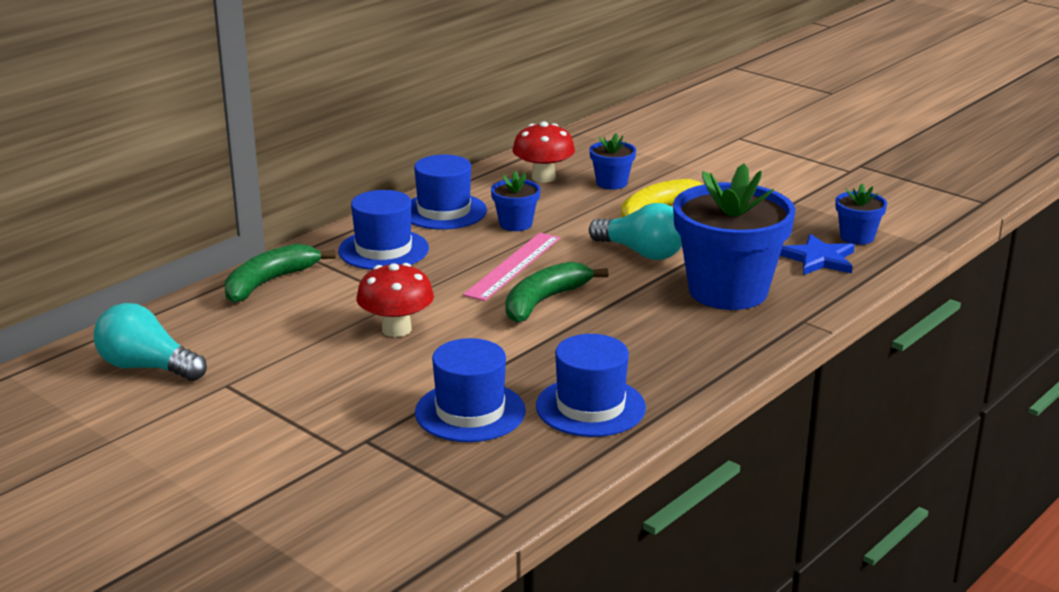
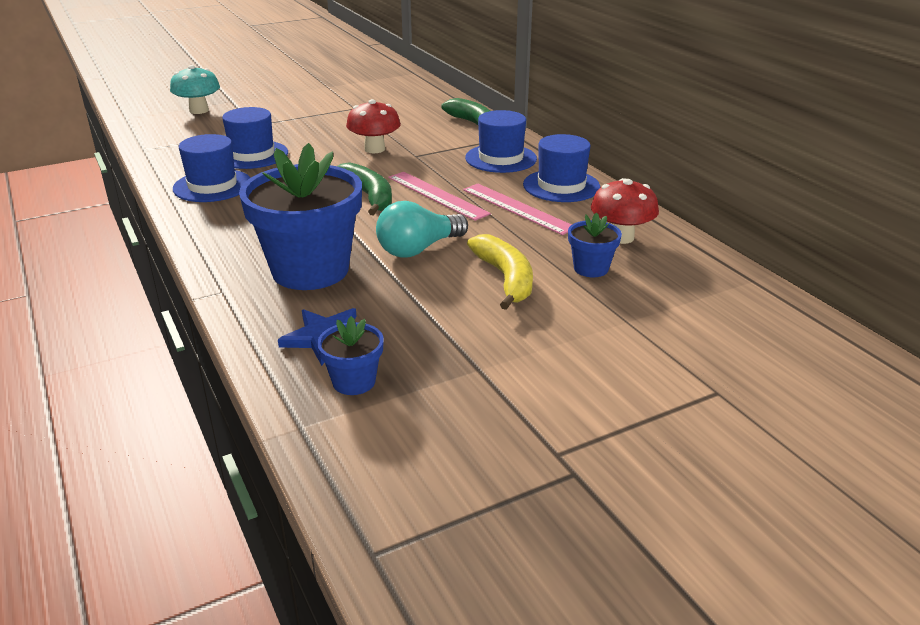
camera: 110 degrees right, 5 degrees up
(147, 367) = (393, 95): turquoise light bulb -> none
(296, 534) = (199, 110): none -> turquoise mushroom
(515, 224) = (517, 208): blue flower pot -> pink ruler

